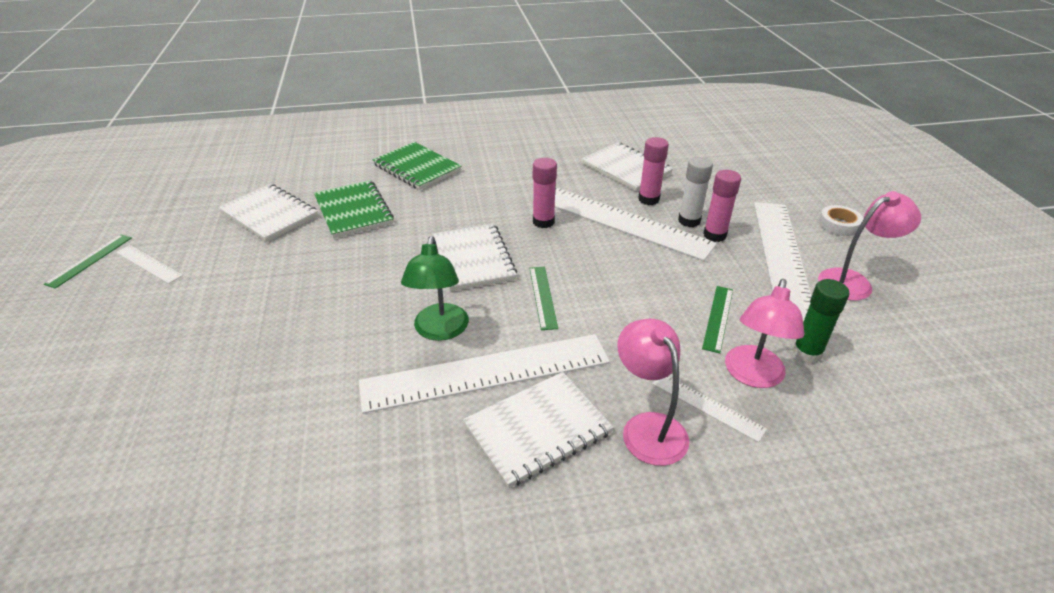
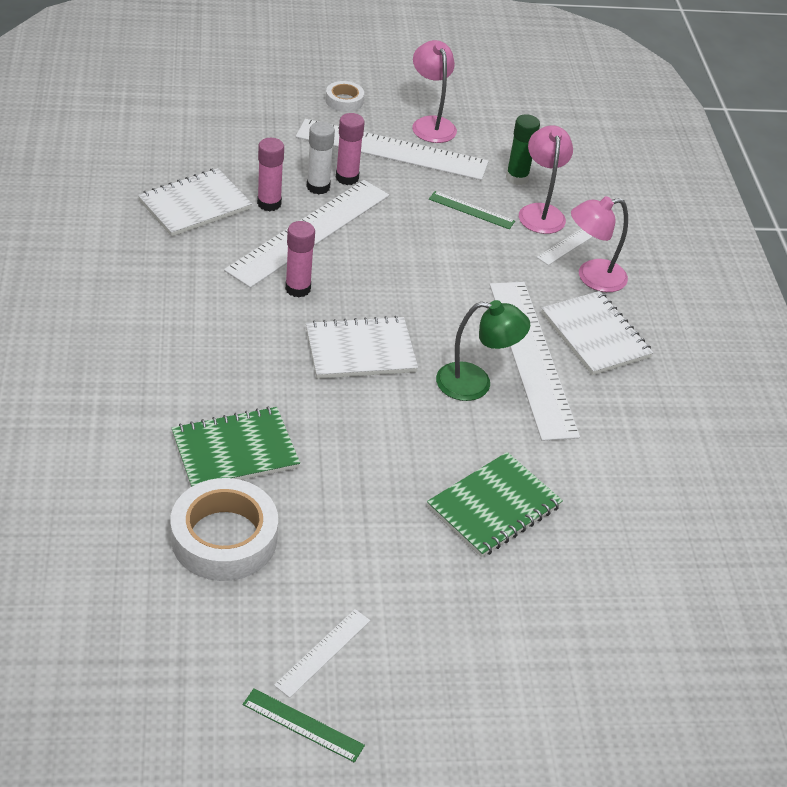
camera: 90 degrees left, 5 degrees up
(269, 214) = (224, 538): white notebook -> white tape
(417, 168) = (134, 386): green notebook -> green notebook (494, 507)
(543, 297) = (431, 308): green ruler -> none
(752, 376) = (540, 212): pink lamp -> pink lamp turned 120 degrees counterclockwise

